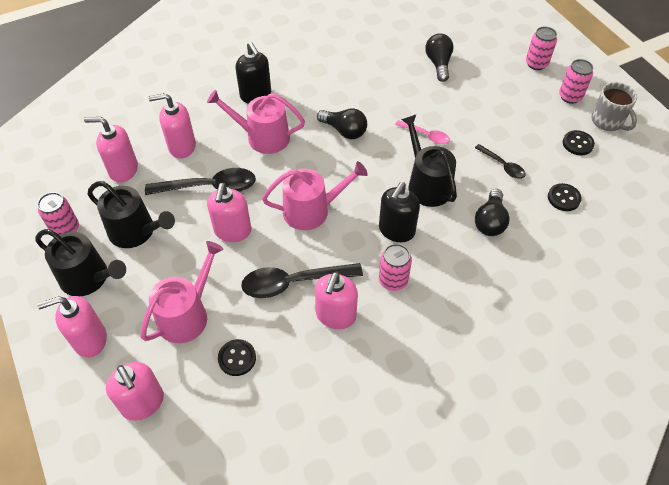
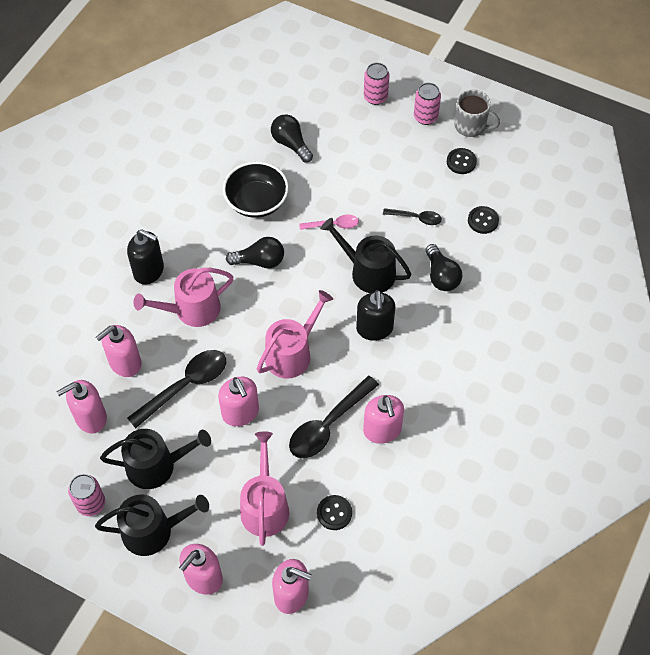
camera: 35 degrees left, 5 degrees up
(377, 89) = (256, 201): none -> black bowl
(393, 280) = (404, 373): pink can -> none

